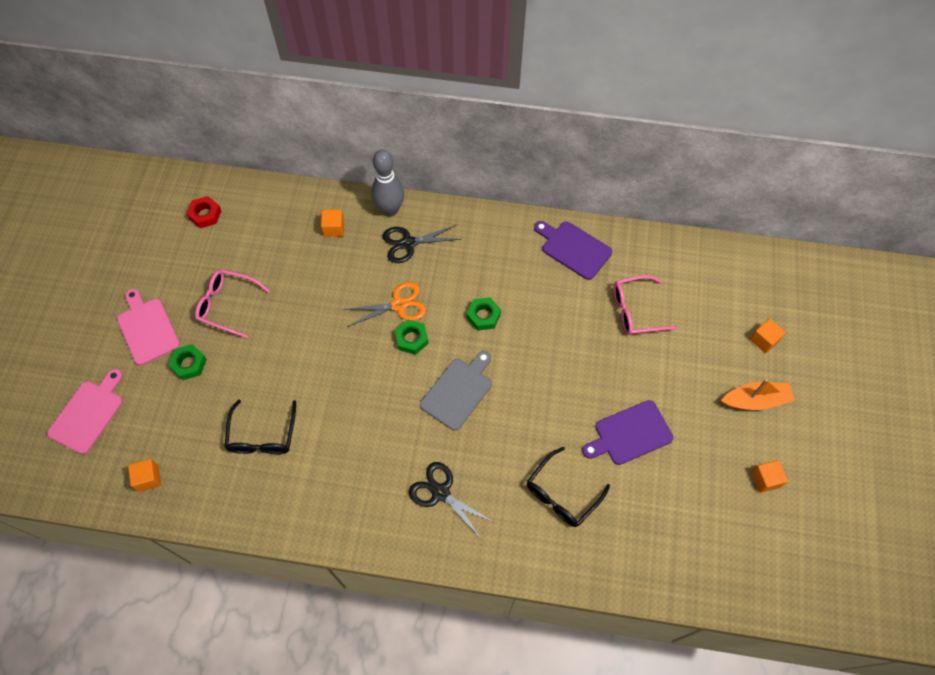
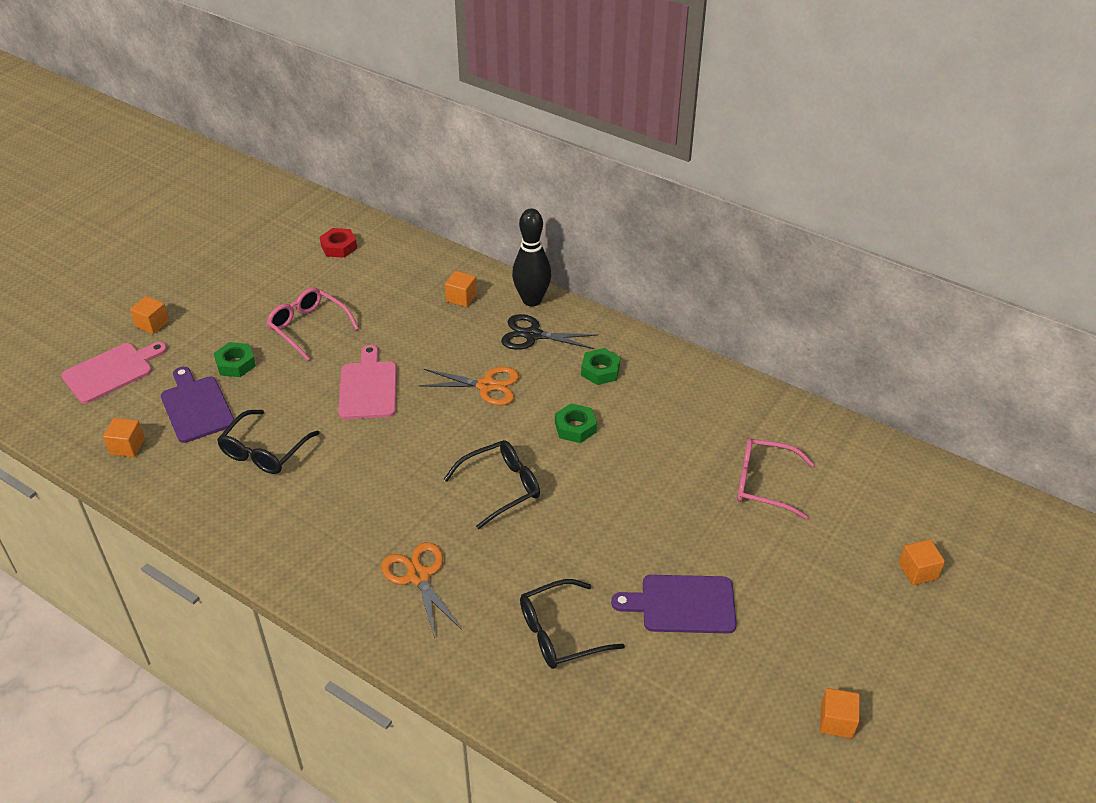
camera: 25 degrees right, 20 degrees down
(93, 353) = (152, 324): none -> orange cube
(147, 329) = (217, 321): pink cutting board -> pink cutting board (368, 387)
(390, 210) = (532, 300): grey bowling pin -> black bowling pin
(411, 339) = (480, 421): green nut -> green nut (600, 371)
(440, 492) = (418, 576): black scissors -> orange scissors
(458, 391) = (501, 487): grey cutting board -> black glasses
(574, 249) = (722, 400): purple cutting board -> purple cutting board (196, 407)
(755, 400) = (871, 630): orange boat -> none

